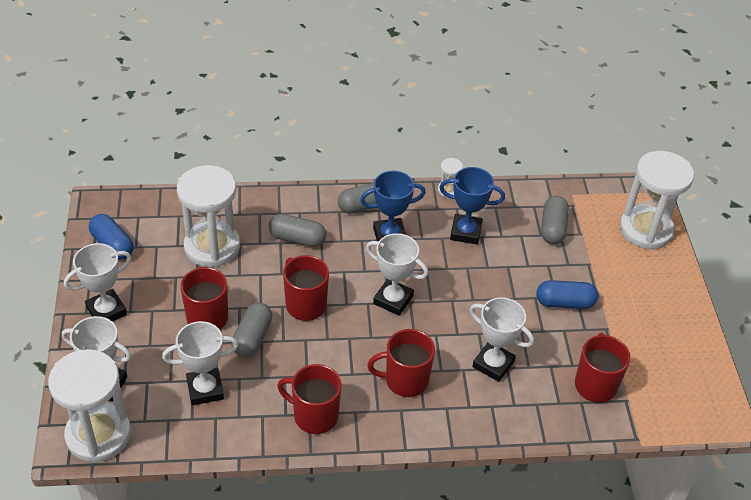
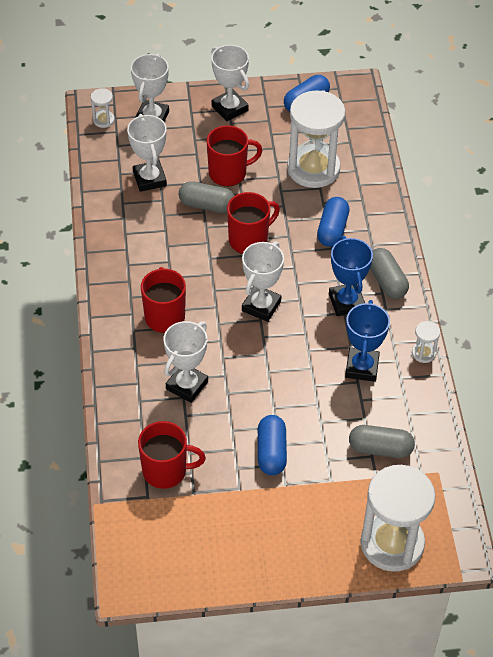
camera: 90 degrees right, 5 degrees up
(98, 435) = (103, 120): white hourglass -> white hourglass, size x0.42
(297, 239) = (332, 229): grey capsule -> blue capsule
(314, 415) = (124, 252): red mug -> none

